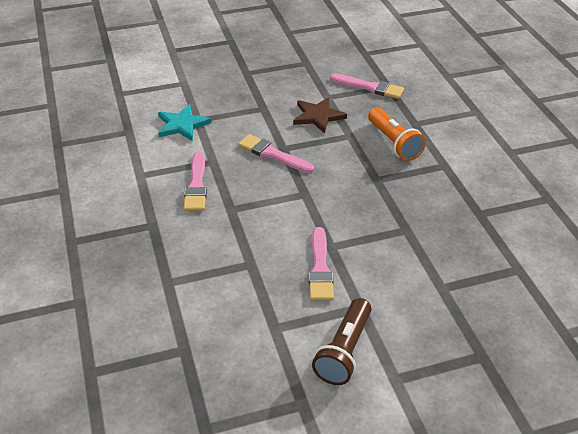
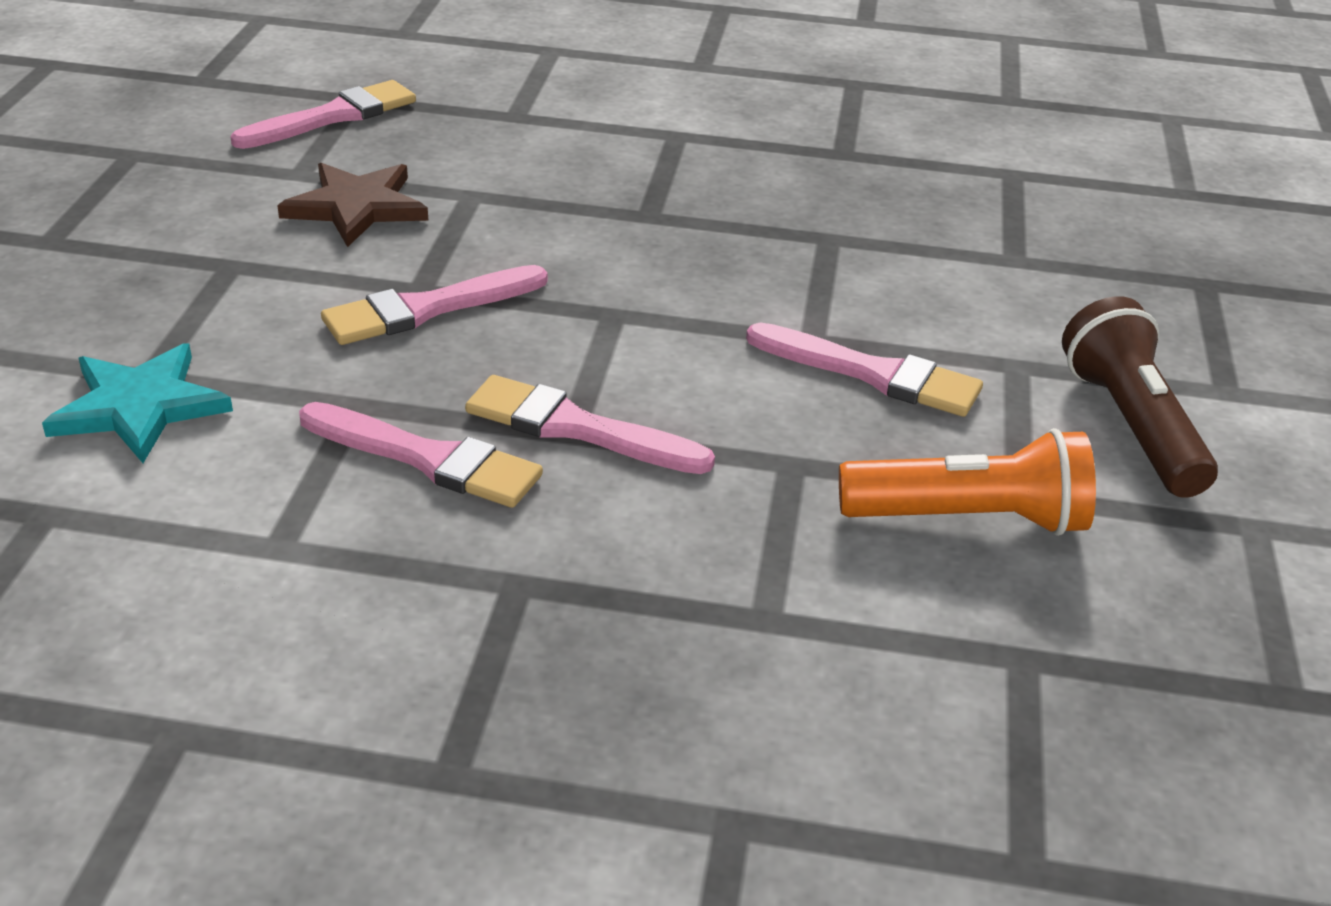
camera: 65 degrees left, 5 degrees down
(233, 209) = (577, 428): none -> pink brush
(344, 351) = (1131, 425): brown flashlight -> brown flashlight turned 150 degrees counterclockwise
(394, 143) = (553, 157): orange flashlight -> orange flashlight (970, 519)

